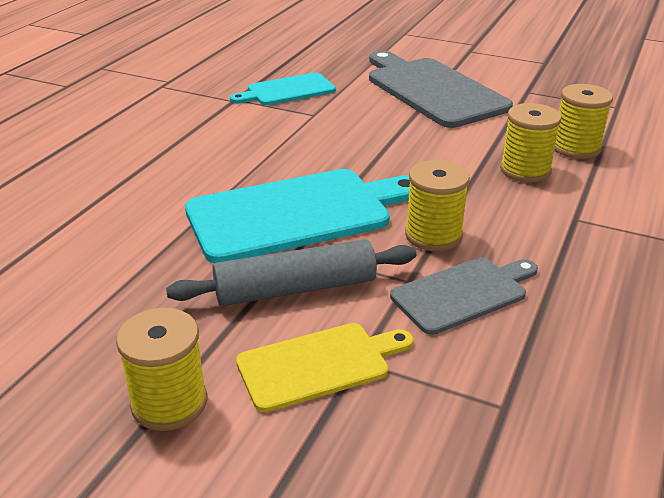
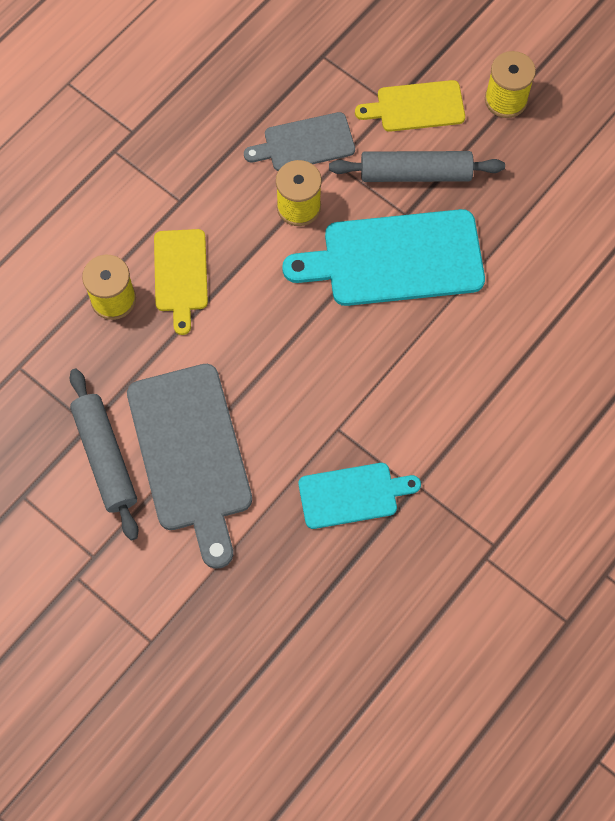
camera: 165 degrees left, 35 degrees up
(500, 81) = (105, 457): none -> grey rolling pin
(525, 170) = (180, 275): yellow spool -> yellow cutting board

